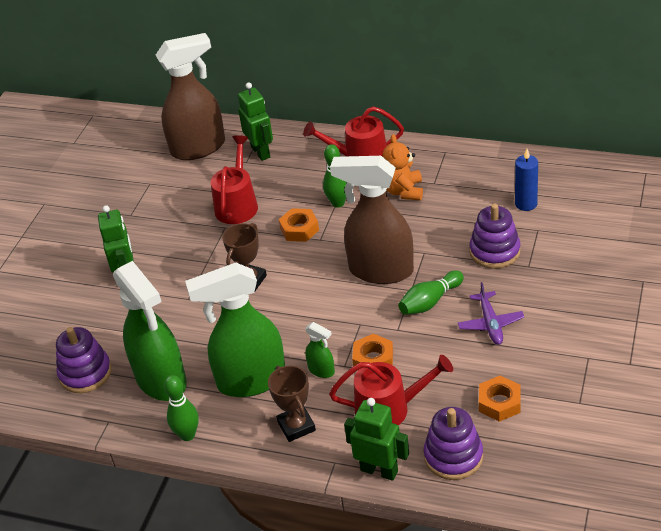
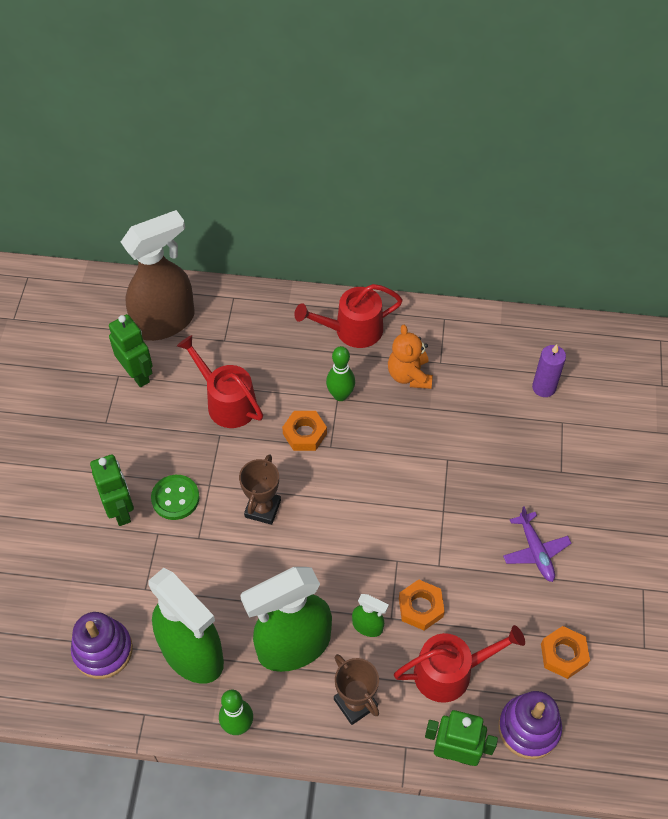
camera: 15 degrees left, 15 degrees up
(175, 270) = (175, 498): none -> green button
(237, 204) = (227, 402): red watering can -> red watering can turned 45 degrees counterclockwise
(261, 152) = (238, 326): green robot -> green robot (137, 374)
(380, 270) = (405, 486): brown spray bottle -> none
(430, 302) = (466, 526): green bowling pin -> none
(494, 251) = (522, 454): purple stacking toy -> none
(526, 204) = (544, 387): blue candle -> purple candle

